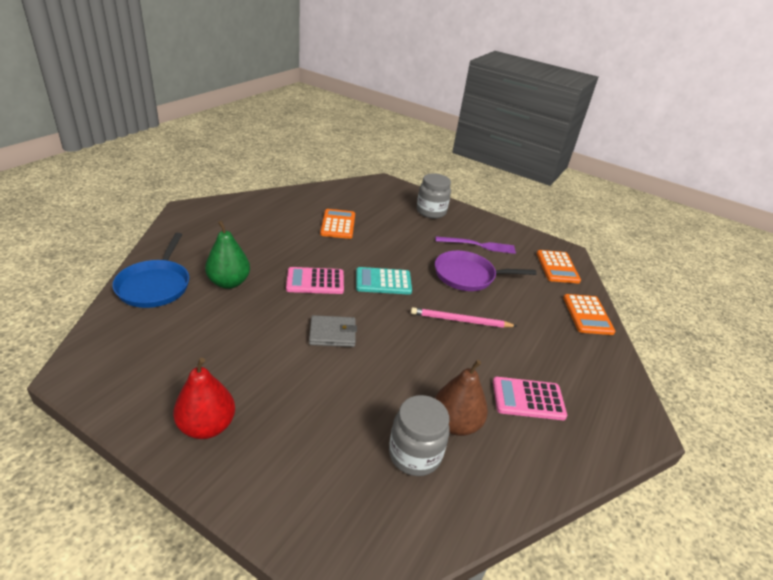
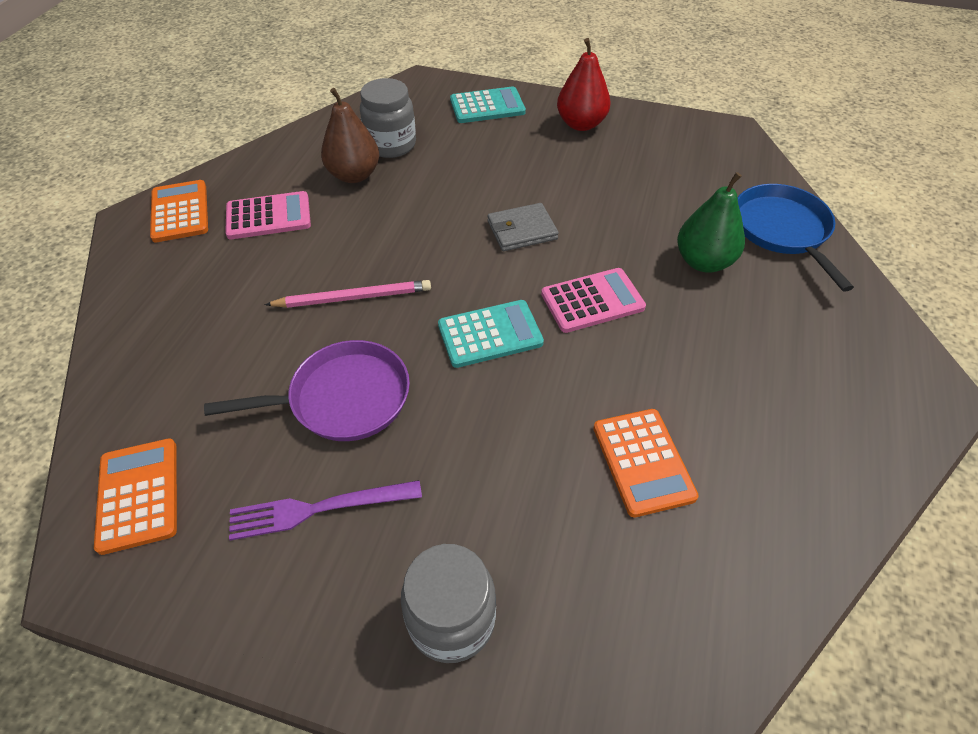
camera: 170 degrees right, 15 degrees up
(289, 487) = (487, 106): none -> turquoise calculator
(587, 315) = (127, 373): orange calculator -> orange calculator (180, 212)

